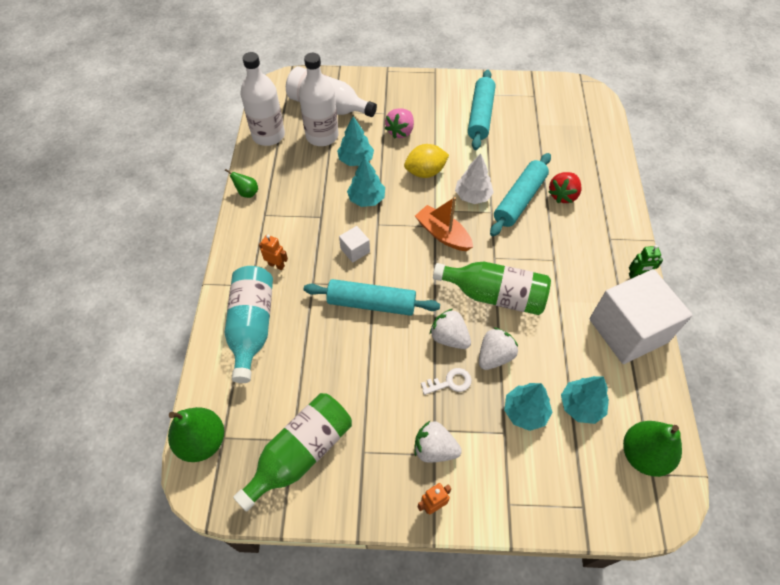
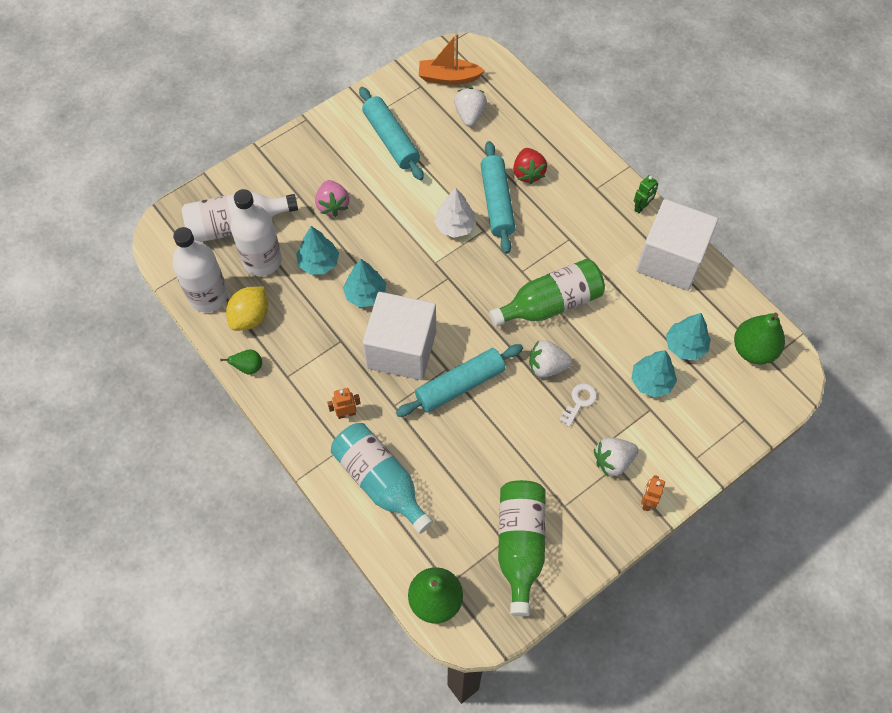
camera: 40 degrees left, 5 degrees up
(355, 250) = (401, 349): white cube -> white cube, size x2.43
(425, 172) = (393, 231): yellow lemon -> yellow lemon (250, 317)
(443, 234) = (462, 280): orange boat -> orange boat (449, 78)
(494, 356) = (593, 355): white strawberry -> white strawberry (469, 115)

